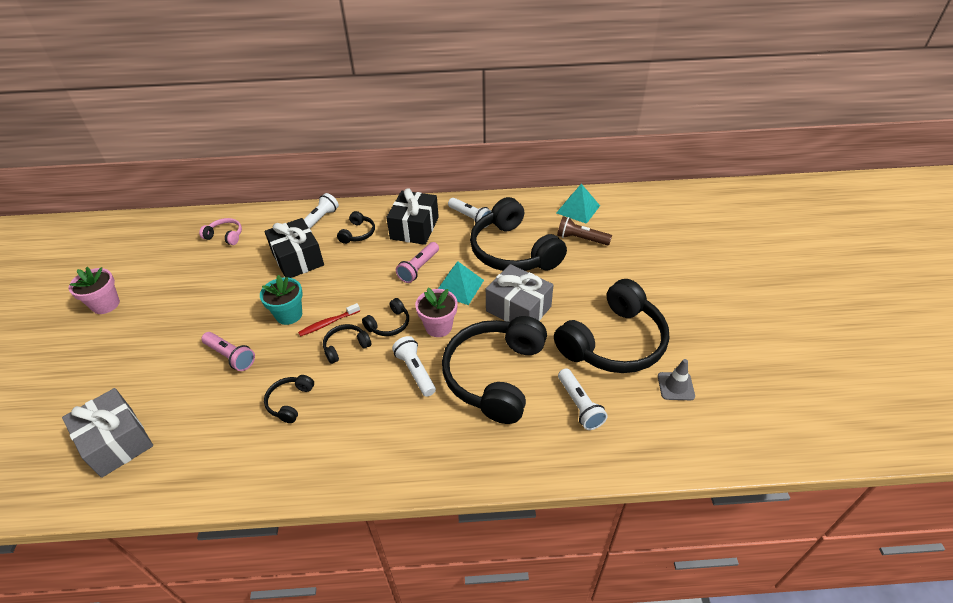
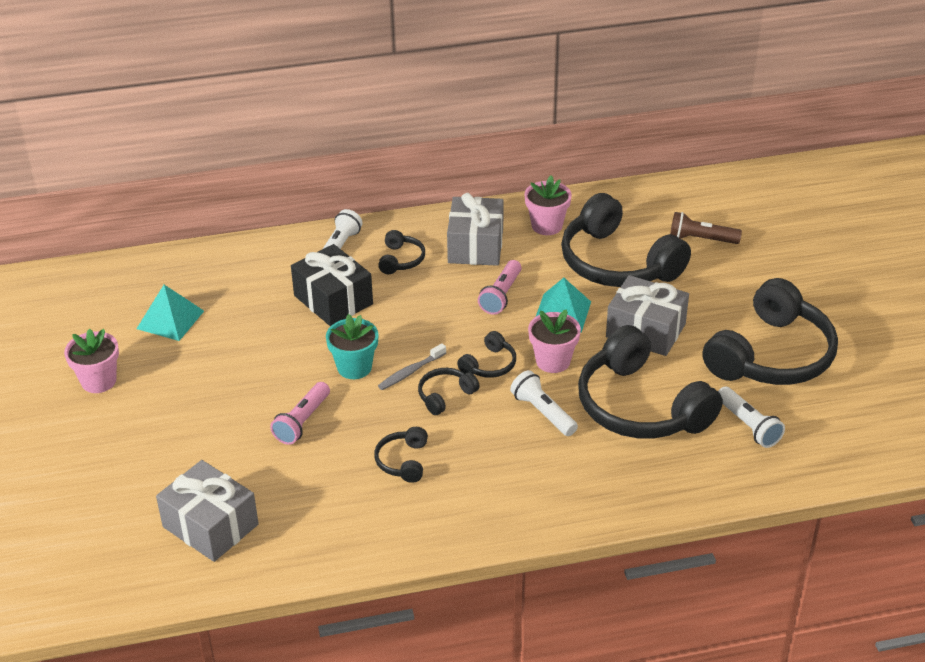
camera: 10 degrees left, 5 degrees down
(225, 236) = (216, 280): pink headphones -> none
(230, 356) = (302, 421): pink flashlight -> pink flashlight turned 90 degrees clockwise
(328, 323) = (410, 372): red toothbrush -> grey toothbrush
(414, 228) = (475, 246): black gift -> grey gift
(470, 218) = (547, 226): white flashlight -> pink flower pot
(495, 375) = (640, 406): black headphones -> black headphones turned 45 degrees counterclockwise
(578, 209) = (686, 201): turquoise pyramid -> turquoise pyramid (170, 319)
(675, 386) = (853, 394): grey traffic cone -> none

